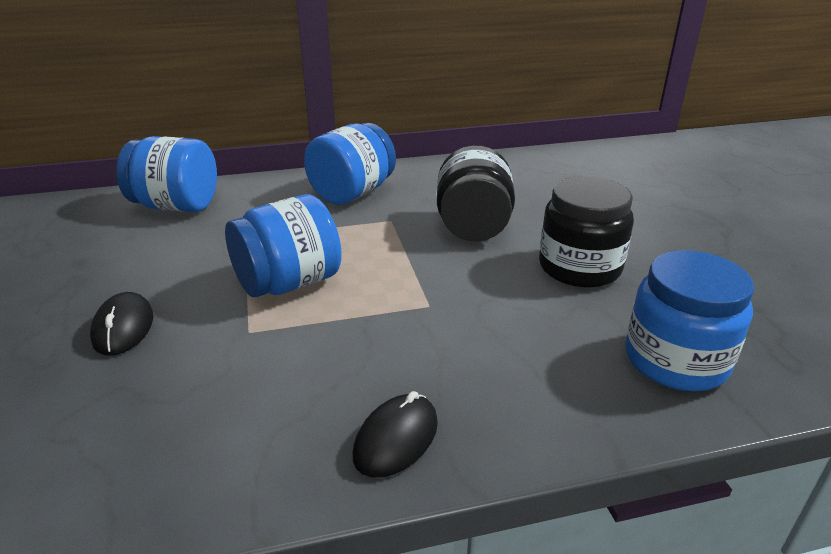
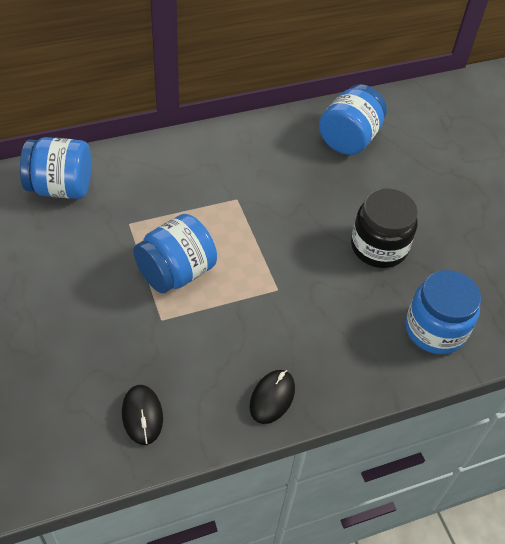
camera: 10 degrees left, 20 degrees up
(123, 328) = (75, 321): black mouse -> black mouse (142, 415)
(352, 193) = (200, 166): blue jar -> blue jar (349, 139)
(473, 227) = (301, 205): black jar -> none

